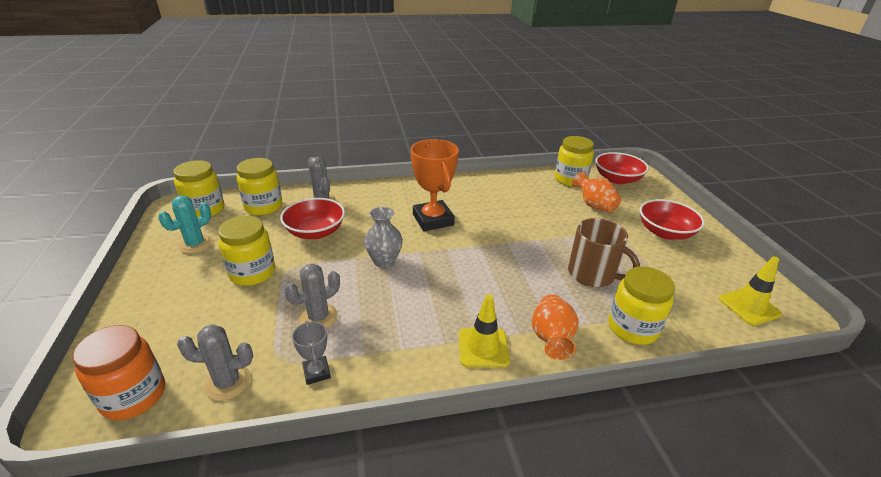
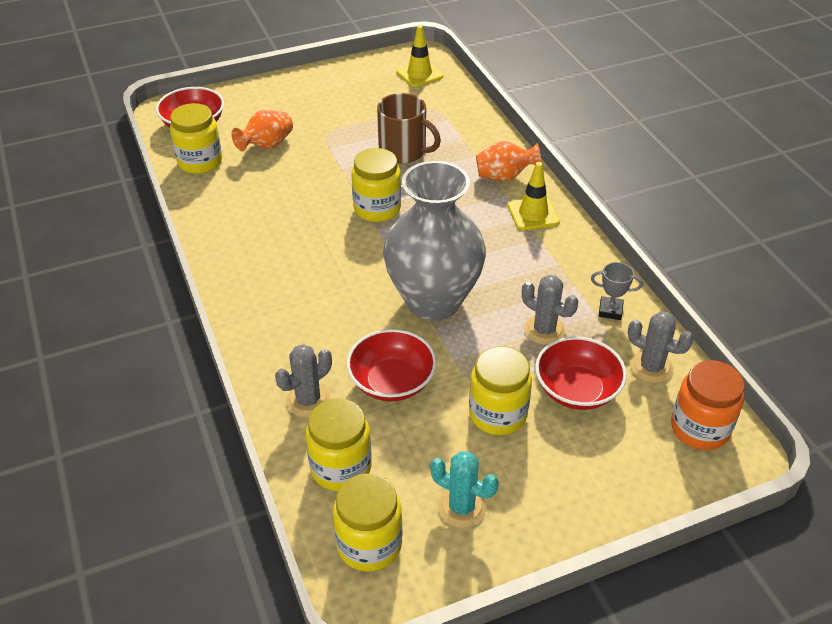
camera: 100 degrees left, 10 degrees up
(228, 382) = (651, 367): grey cactus -> grey cactus turned 45 degrees counterclockwise
(316, 372) = (610, 310): grey trophy -> grey trophy turned 45 degrees clockwise
(384, 261) = (433, 301): grey vase -> grey vase, size x2.15
(433, 220) = (332, 274): orange trophy -> none
(593, 274) = (404, 151): brown mug -> brown mug turned 90 degrees clockwise
(632, 328) = (472, 134): yellow jar -> yellow jar (377, 208)
(665, 232) = (313, 103): red bowl -> red bowl (577, 390)

